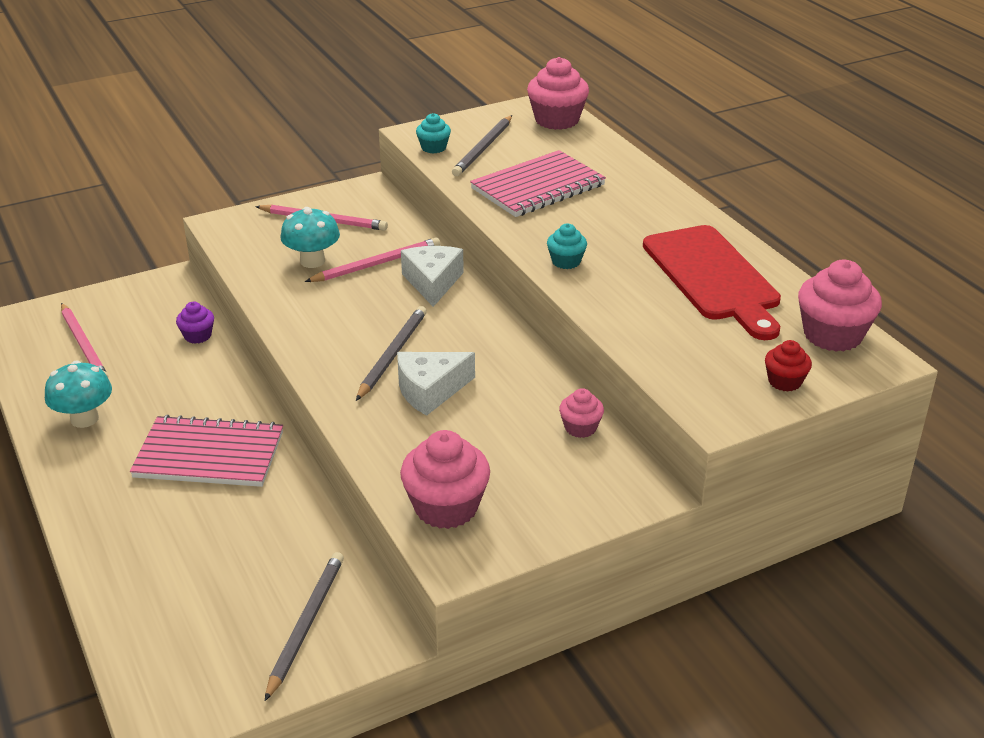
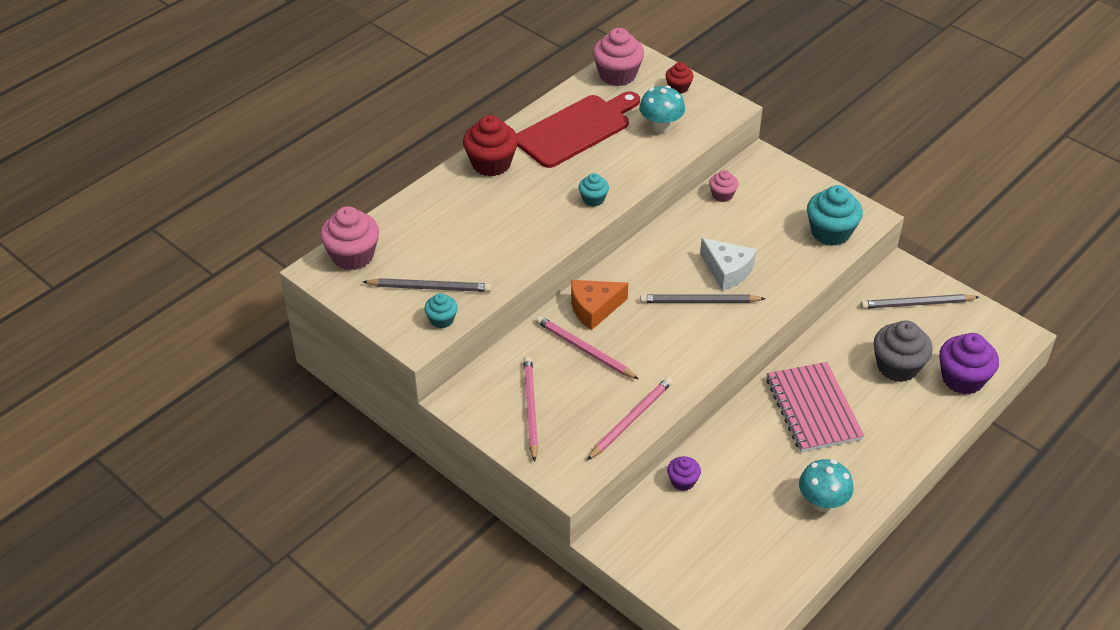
camera: 110 degrees left, 10 degrees up
(84, 345) = (737, 555): pink pencil -> pink pencil (631, 419)
(141, 614) = (962, 379): none -> purple cupcake
(212, 555) = (897, 366): none -> grey cupcake
(312, 261) = (600, 391): turquoise mushroom -> turquoise mushroom (661, 126)
(432, 282) = (594, 308): white cheese -> orange cheese
(446, 507) = (830, 232): pink cupcake -> turquoise cupcake
(538, 187) = (486, 238): pink notebook -> none
(668, 210) = (491, 164): none -> red cupcake

